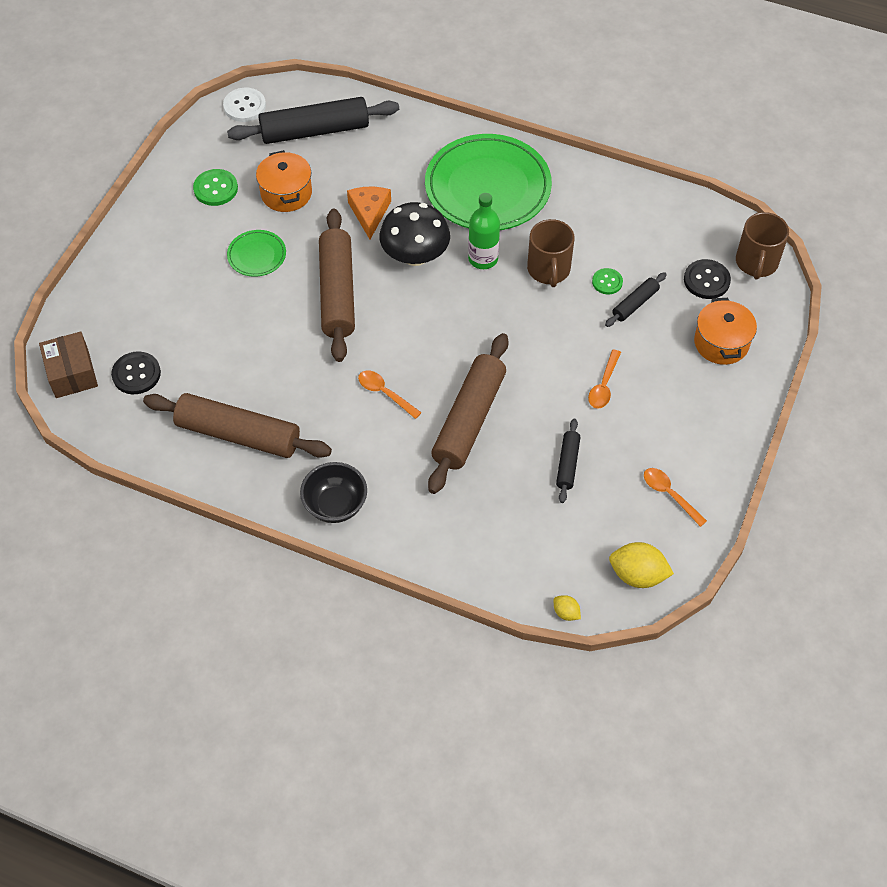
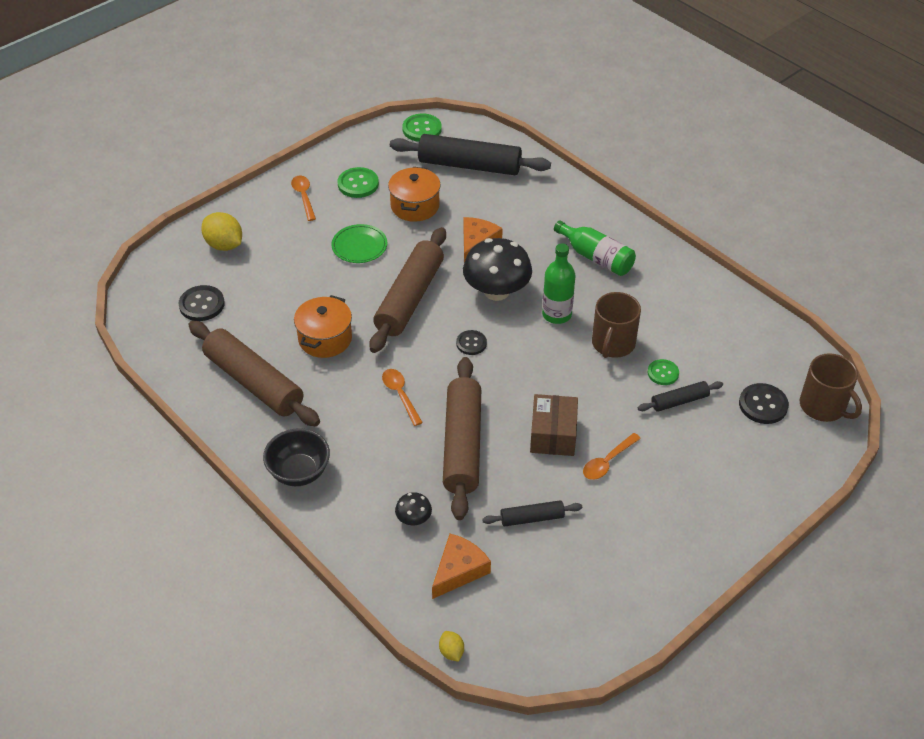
camera: 25 degrees right, 10 degrees down
(72, 373) = (151, 286): brown box -> brown box (553, 435)
(244, 106) = (422, 129): white button -> green button
(421, 317) = (471, 343): none -> black button
(465, 507) = (413, 519): none -> black mushroom
(468, 420) = (462, 445): brown rolling pin -> brown rolling pin turned 45 degrees counterclockwise
(487, 187) = (596, 257): green plate -> green bottle
(531, 538) = (459, 570): none -> orange cheese
(567, 464) = (532, 518): black rolling pin -> black rolling pin turned 45 degrees clockwise
(637, 575) = (541, 646): yellow lemon -> yellow lemon (224, 245)
(669, 495) = (616, 584): orange spoon -> orange spoon (304, 197)
(721, 343) = (747, 465): orange pot -> orange pot (325, 339)
(756, 262) = (823, 406): brown mug -> brown mug turned 75 degrees counterclockwise

